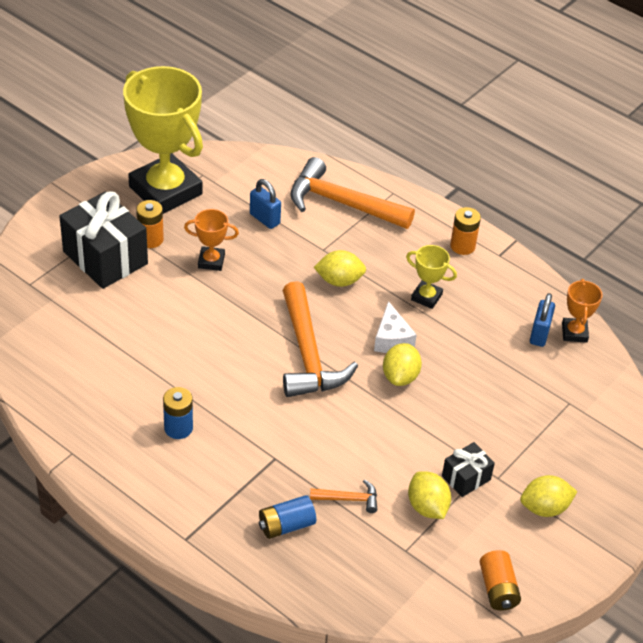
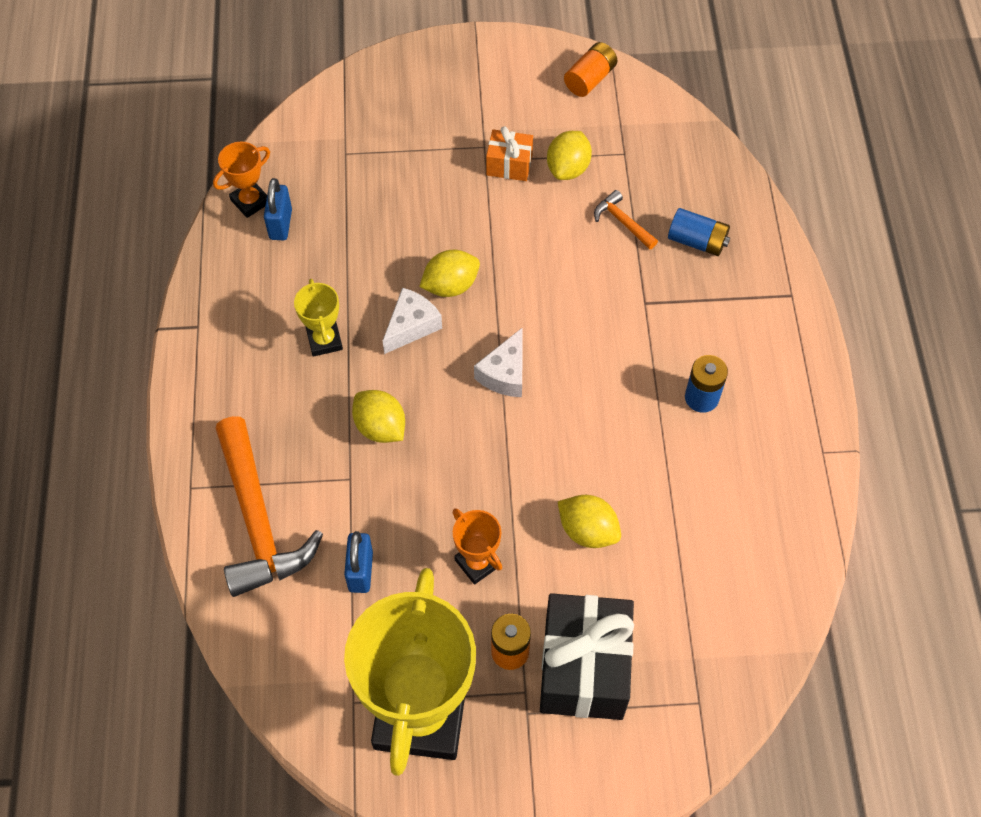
camera: 130 degrees left, 15 degrees up
(308, 355) = (505, 373): orange hammer -> white cheese
(462, 246) = (216, 364): orange battery -> none
(466, 478) = (509, 165): black gift -> orange gift
(539, 334) = (281, 224): blue padlock -> blue padlock turned 60 degrees counterclockwise
(544, 508) = (480, 100): yellow lemon -> yellow lemon (587, 530)

